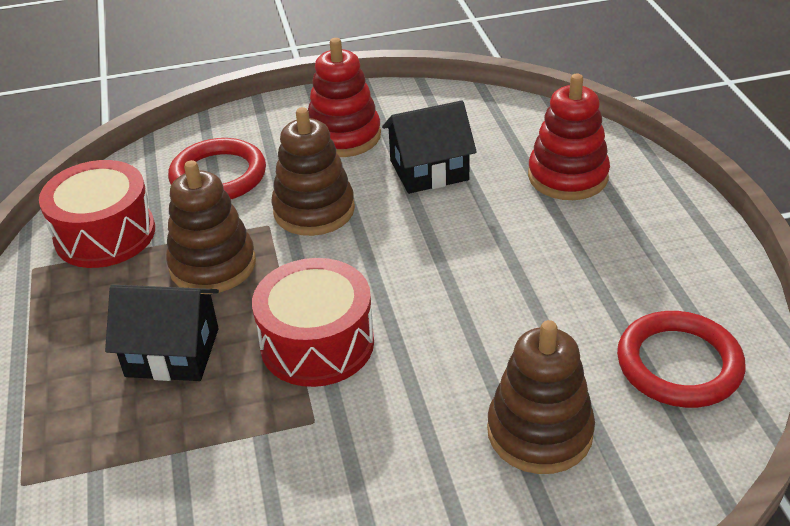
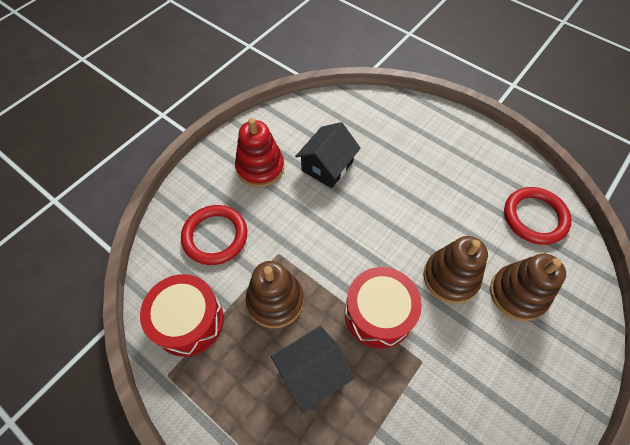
camera: 40 degrees left, 20 degrees up
(314, 210) = (293, 228): brown stacking toy -> brown stacking toy (450, 277)
(567, 176) = (396, 133): red stacking toy -> none

